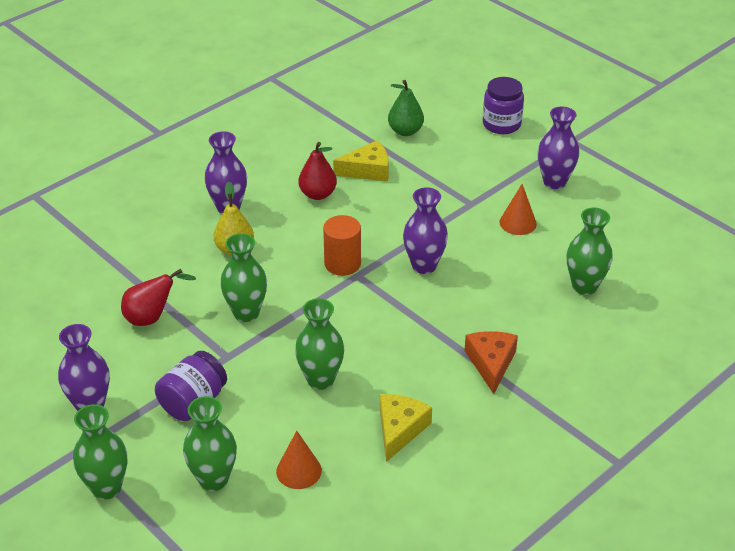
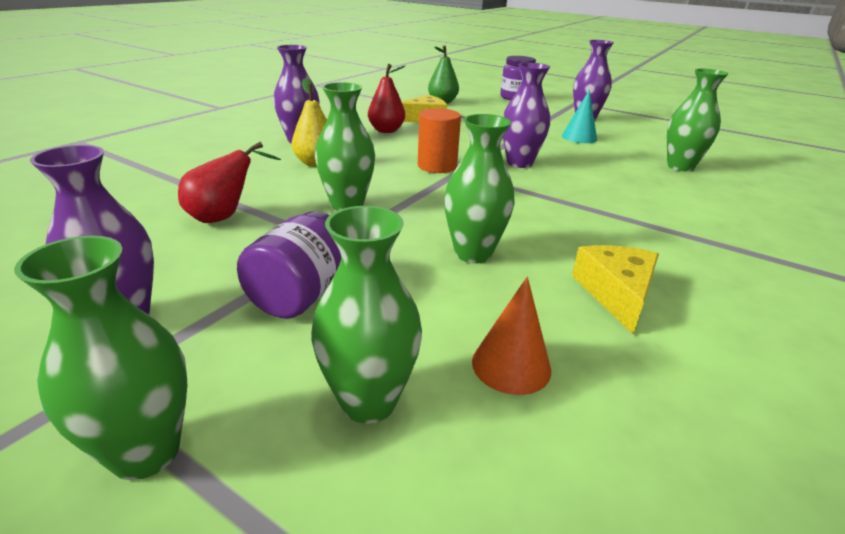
camera: 15 degrees left, 10 degrees down
(491, 363) = (658, 222): orange cheese -> none
(518, 223) = (579, 137): orange cone -> turquoise cone

